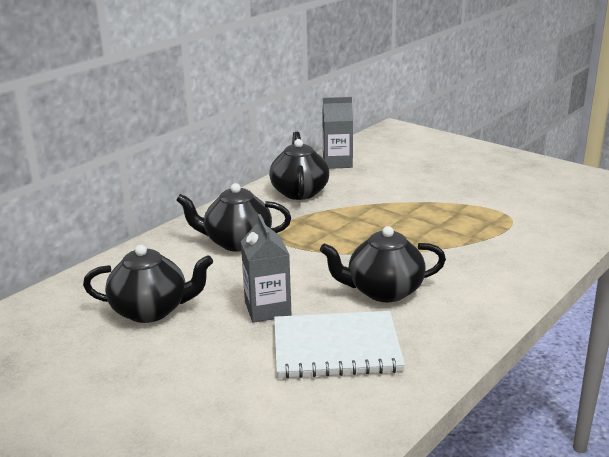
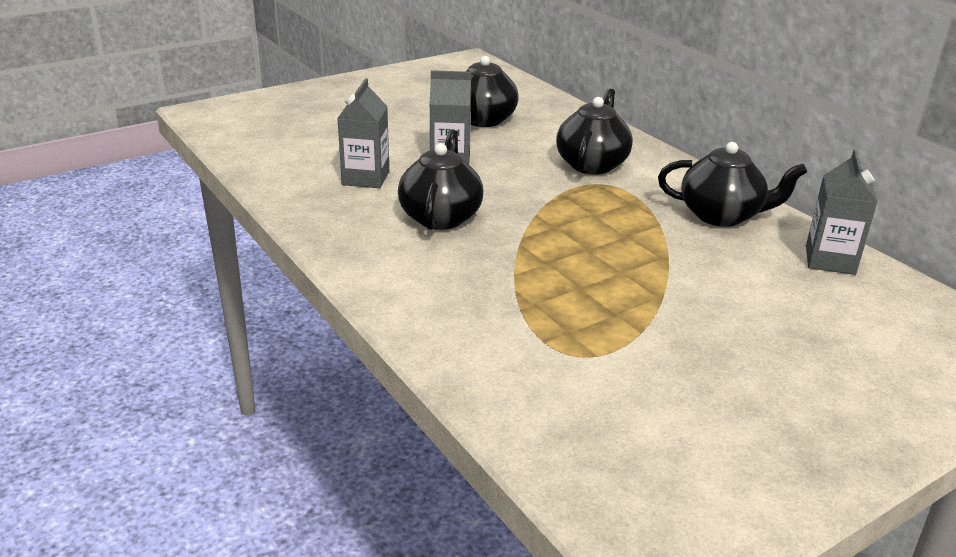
camera: 105 degrees right, 5 degrees up
(336, 348) = (365, 178): white notebook -> grey carton

